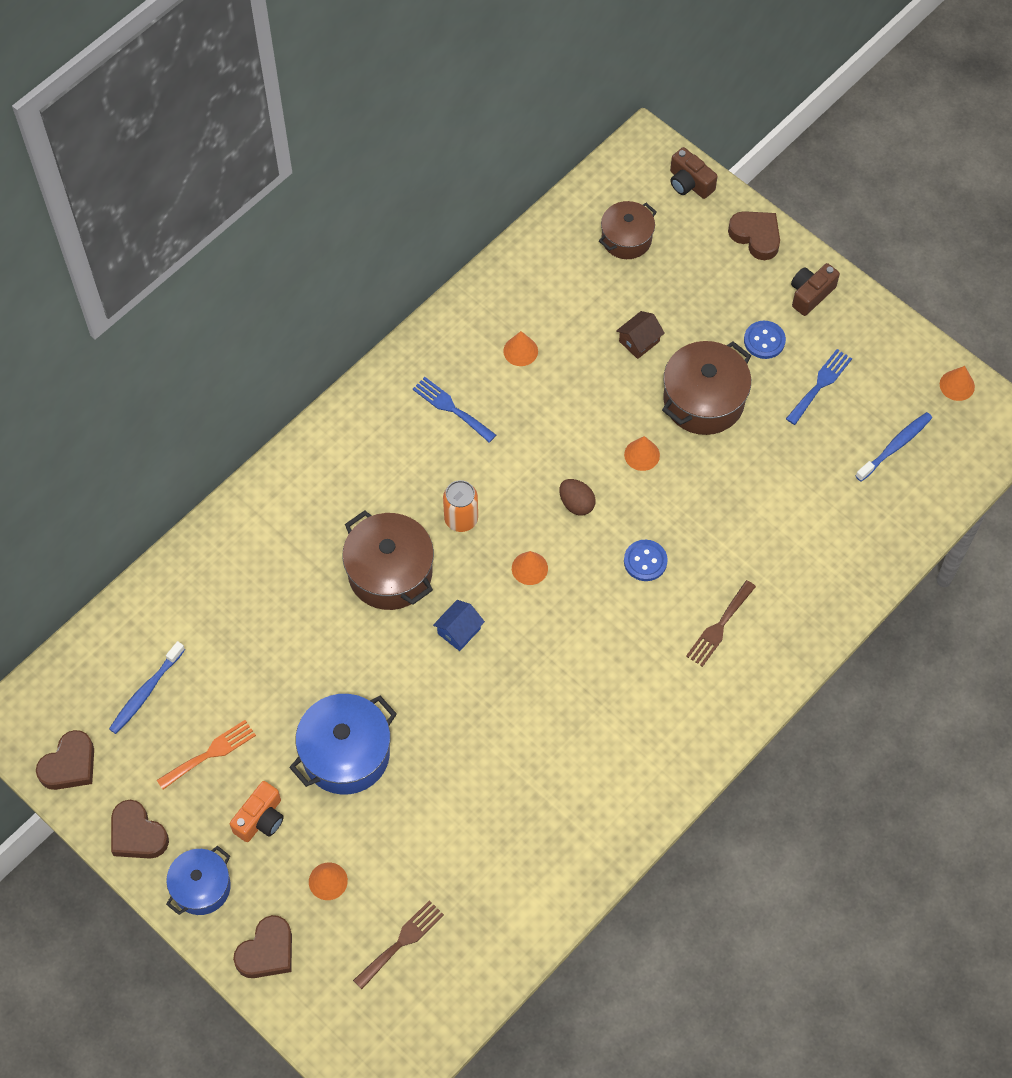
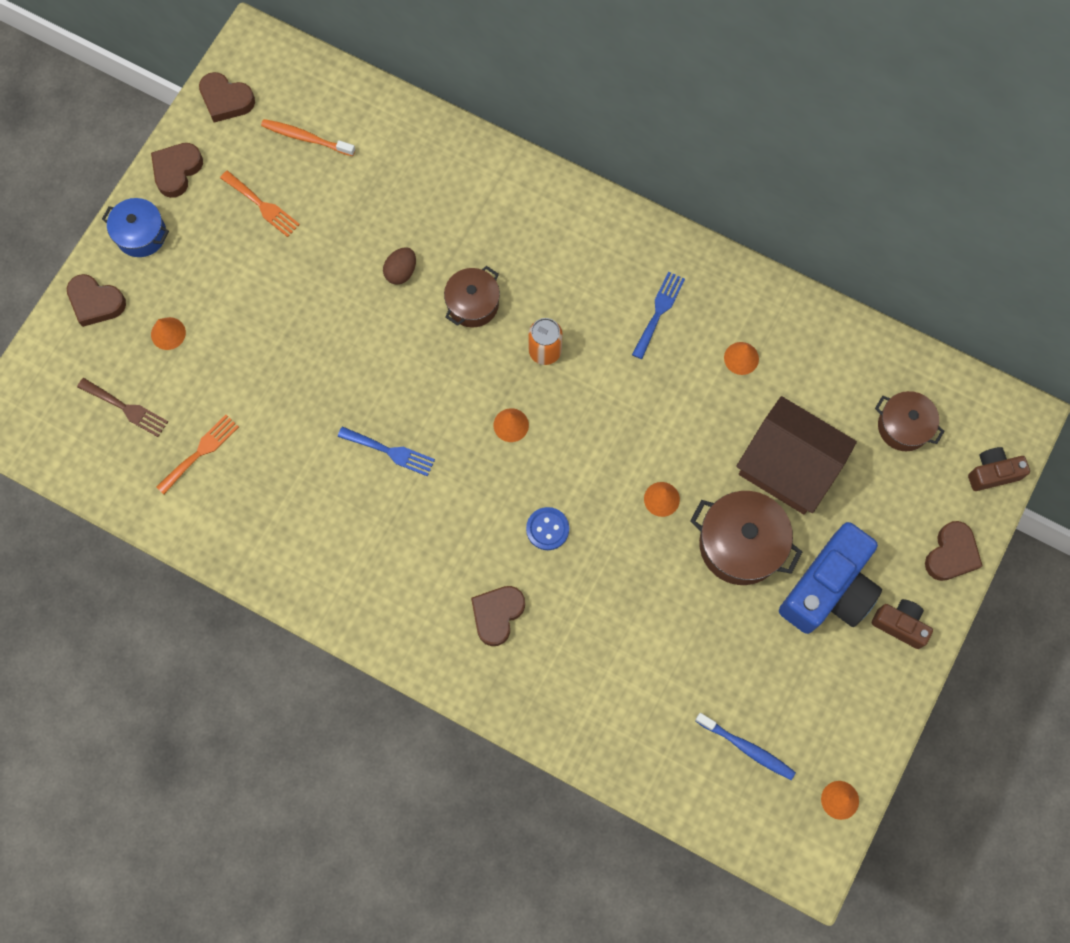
camera: 75 degrees right, 10 degrees up
(146, 692) = (306, 138): blue toothbrush -> orange toothbrush
(261, 819) = (212, 263): orange camera -> none
(346, 754) = (288, 315): blue pot -> none
(390, 572) = (473, 304): brown pot -> brown pot, size x0.64
(459, 631) = (430, 379): blue house -> none
(473, 873) = (200, 452): none -> orange fork
(576, 503) = (590, 451): brown egg -> brown egg (401, 272)
(639, 341) = (788, 467): brown house -> brown house, size x2.42
(689, 183) = (992, 473): brown camera -> brown camera turned 45 degrees clockwise
(719, 626) = (497, 614): brown fork -> brown heart
(764, 341) = (829, 589): blue button -> blue camera
(820, 384) = (795, 657): blue fork -> blue fork (390, 452)

